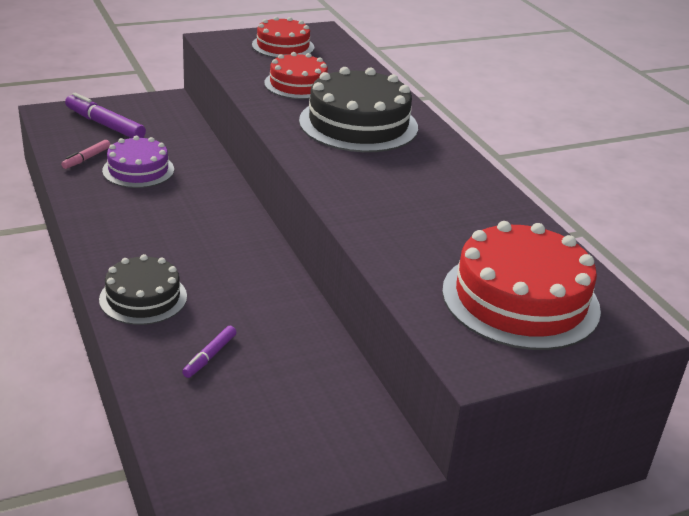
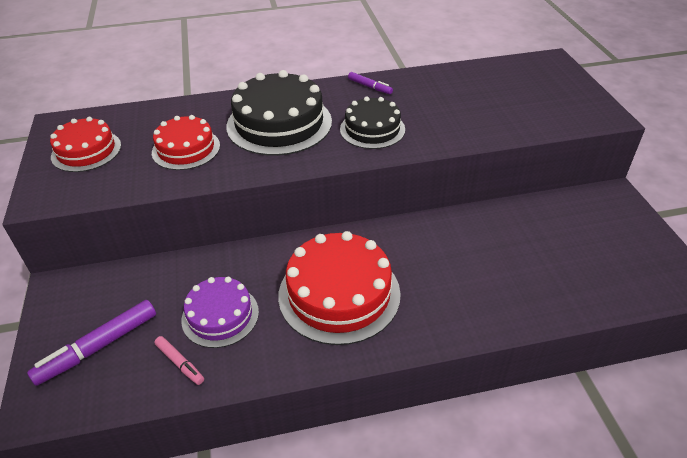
camera: 75 degrees left, 10 degrees up
(143, 298) = (454, 313): black cake -> black cake (372, 129)
(210, 356) = (529, 273): purple marker -> purple marker (370, 87)
(520, 299) = (532, 90): red cake -> red cake (339, 294)

